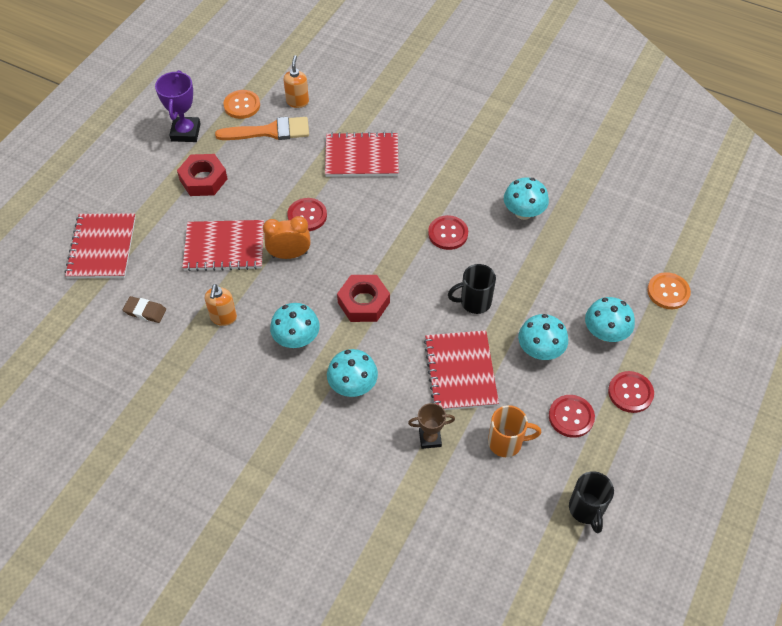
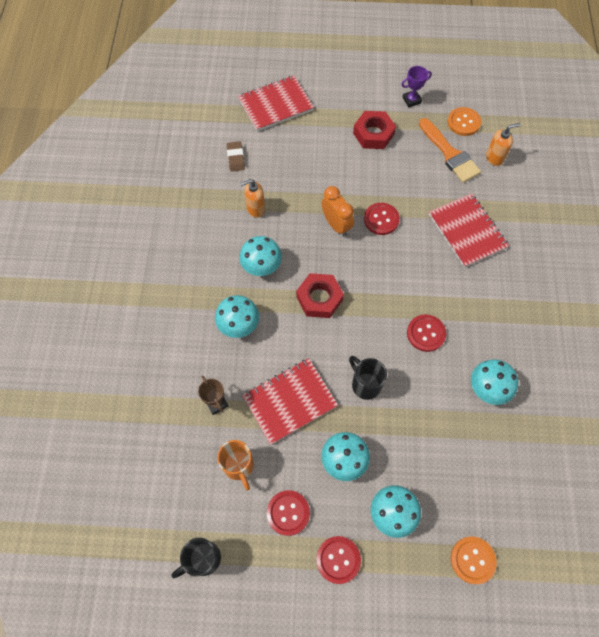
camera: 65 degrees right, 10 degrees up
(186, 132) = (411, 100): purple trophy -> purple trophy, size x0.63
(224, 247) = (318, 178): red notebook -> none

